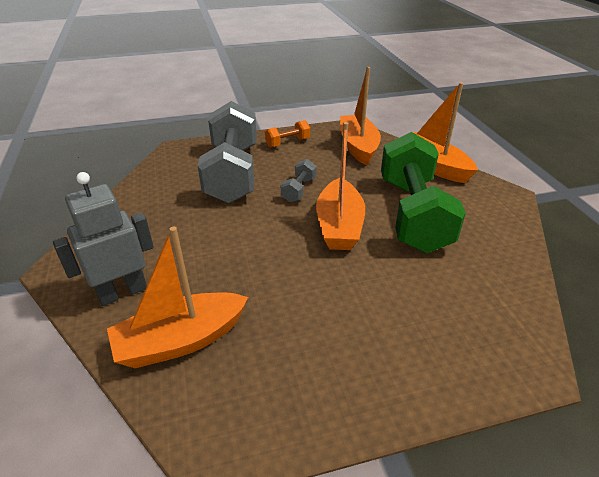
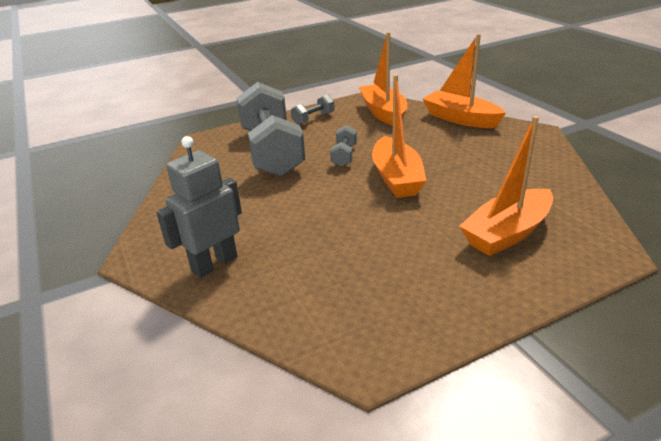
camera: 10 degrees left, 5 degrees down
(181, 340) = (293, 291): orange boat -> orange boat (507, 233)
(287, 142) = (313, 119): orange dumbbell -> grey dumbbell
(412, 214) = (459, 159): green dumbbell -> none

